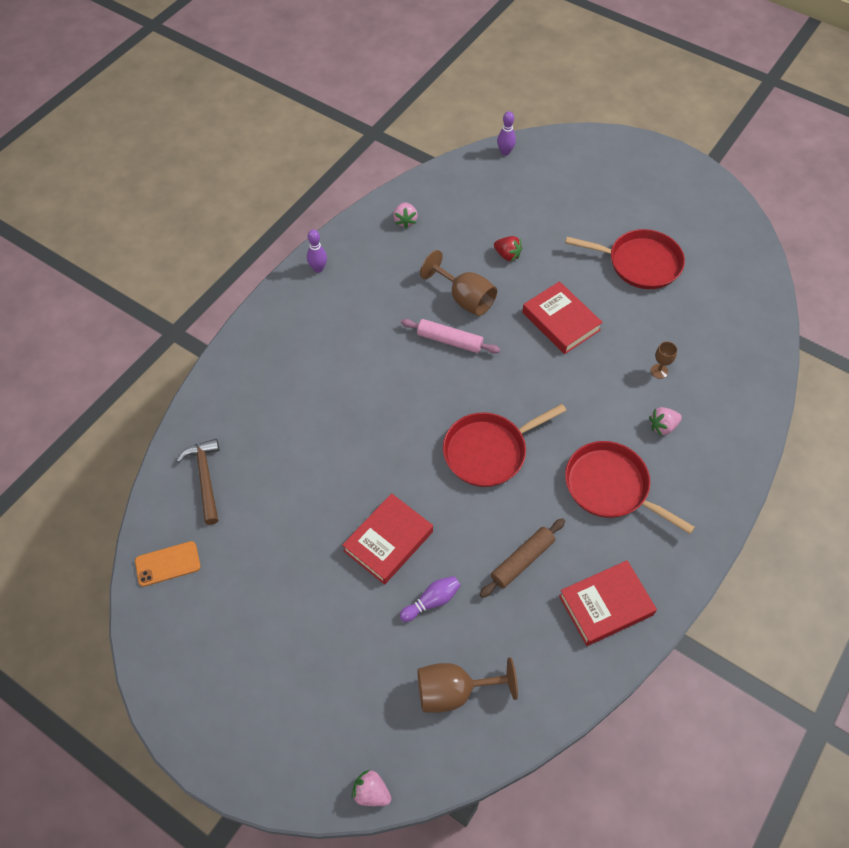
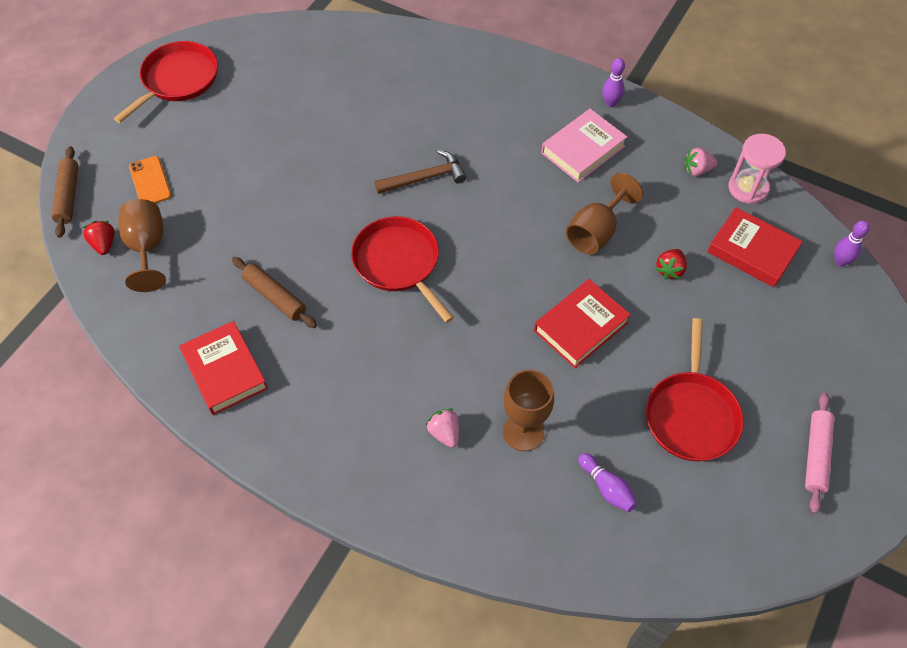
camera: 85 degrees right, 0 degrees up
(168, 564) = (274, 42): orange phone -> orange phone (150, 181)
(205, 478) = (356, 53): brown hammer -> brown hammer (425, 178)
(371, 296) = (583, 149): none -> pink book
(371, 792) = (68, 196): pink strawberry -> brown rolling pin
(388, 541) = (295, 188): red book -> red book (752, 251)
(428, 192) = (748, 188): none -> pink hourglass
(431, 601) = (234, 226): purple bowling pin -> purple bowling pin (607, 487)
(445, 741) = (104, 244): none -> red strawberry
(449, 341) = (535, 221): pink rolling pin -> pink rolling pin (816, 455)
(610, 487) = (362, 377): red pan -> red pan (178, 80)
(659, 371) = (523, 432): brown goblet -> brown goblet, size x1.95

